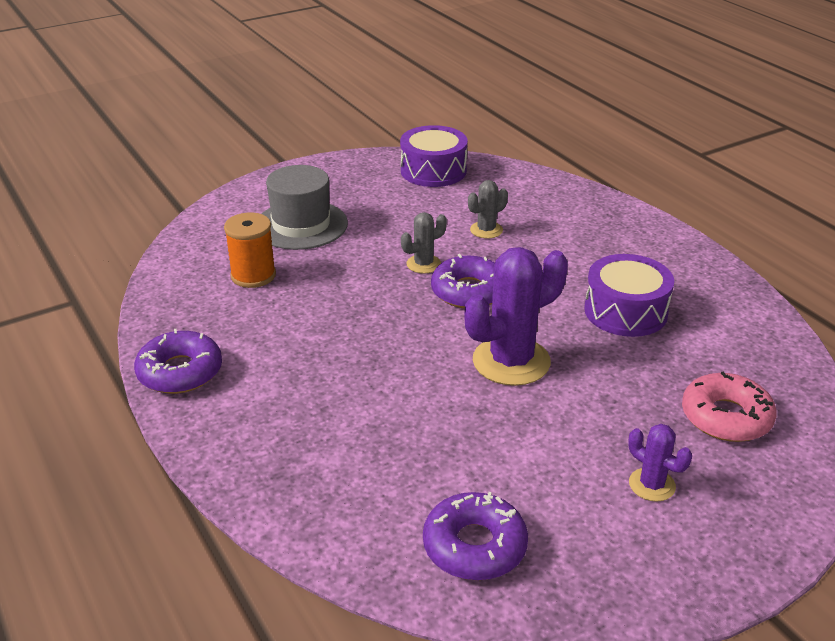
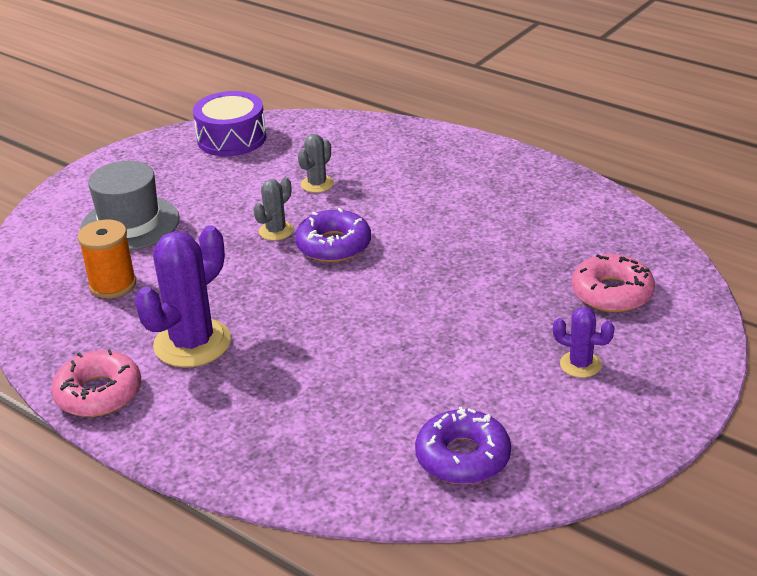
camera: 20 degrees left, 0 degrees up
(180, 372) = (99, 393): purple donut -> pink donut
(511, 361) = (408, 297): purple cactus -> purple cactus (192, 343)
(625, 311) = (484, 226): purple drum -> none

